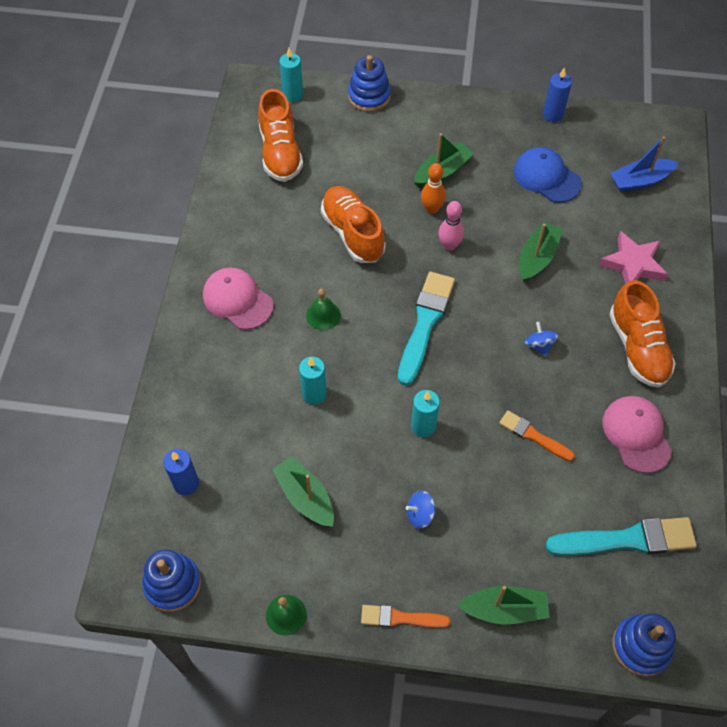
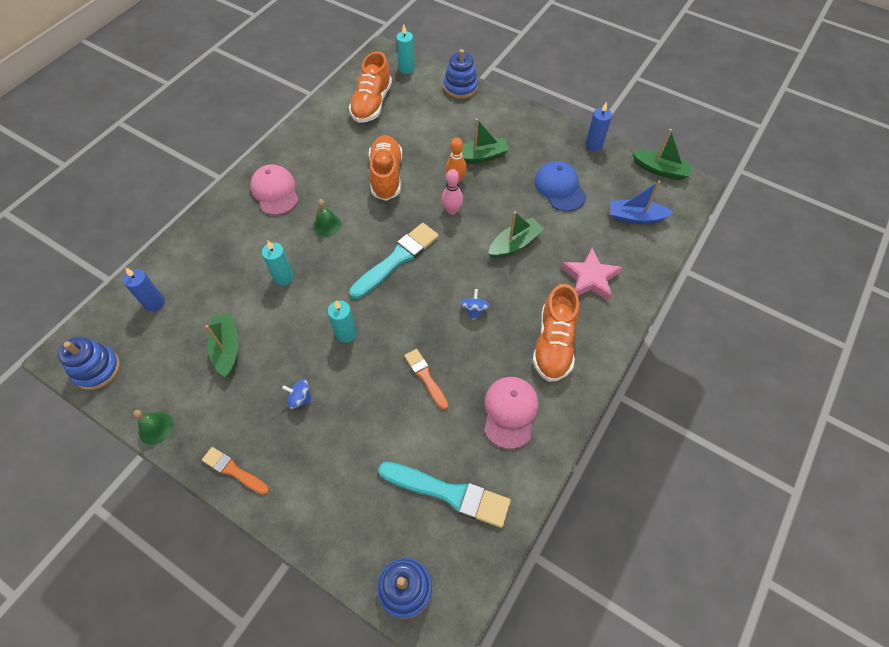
camera: 25 degrees right, 0 degrees up
(504, 609) = (315, 502): green boat -> green boat (660, 170)

